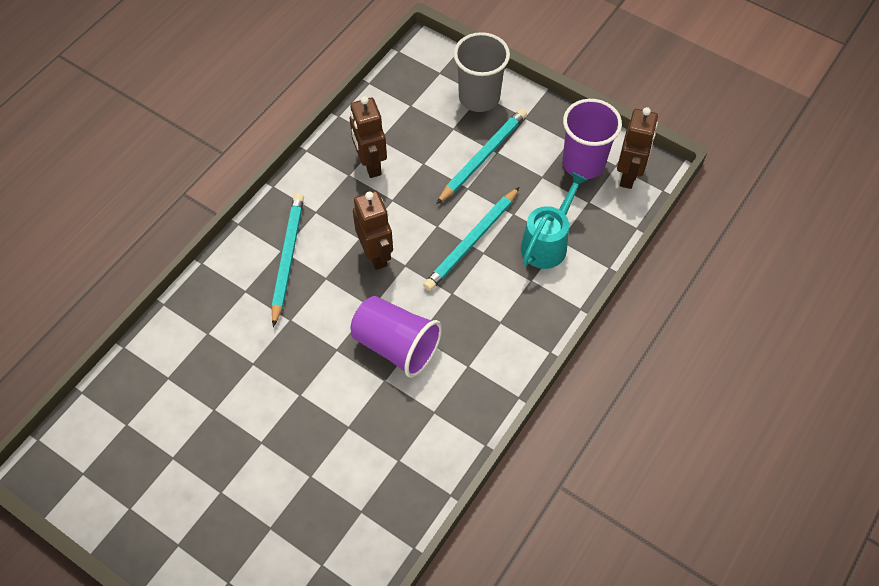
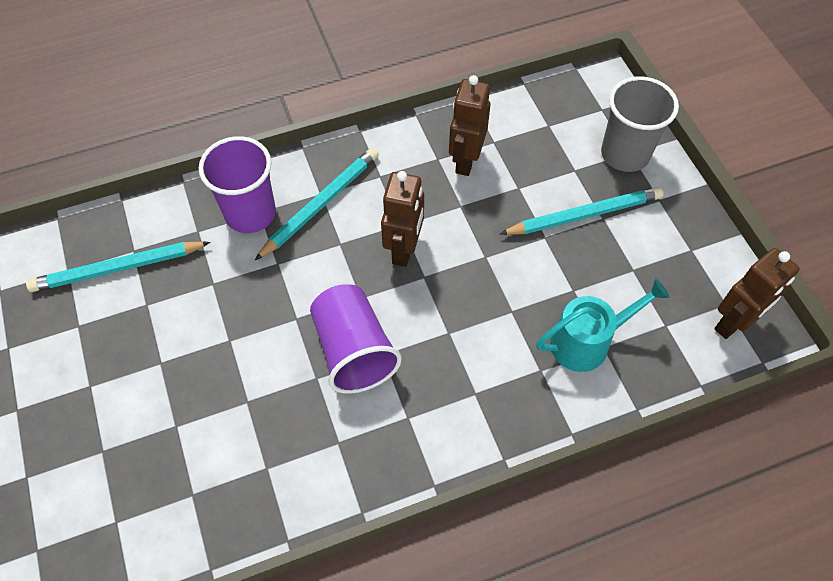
camera: 35 degrees right, 0 degrees up
(472, 241) = (508, 292): turquoise pencil -> turquoise pencil (118, 268)
(583, 163) = (690, 281): purple cup -> purple cup (250, 213)

